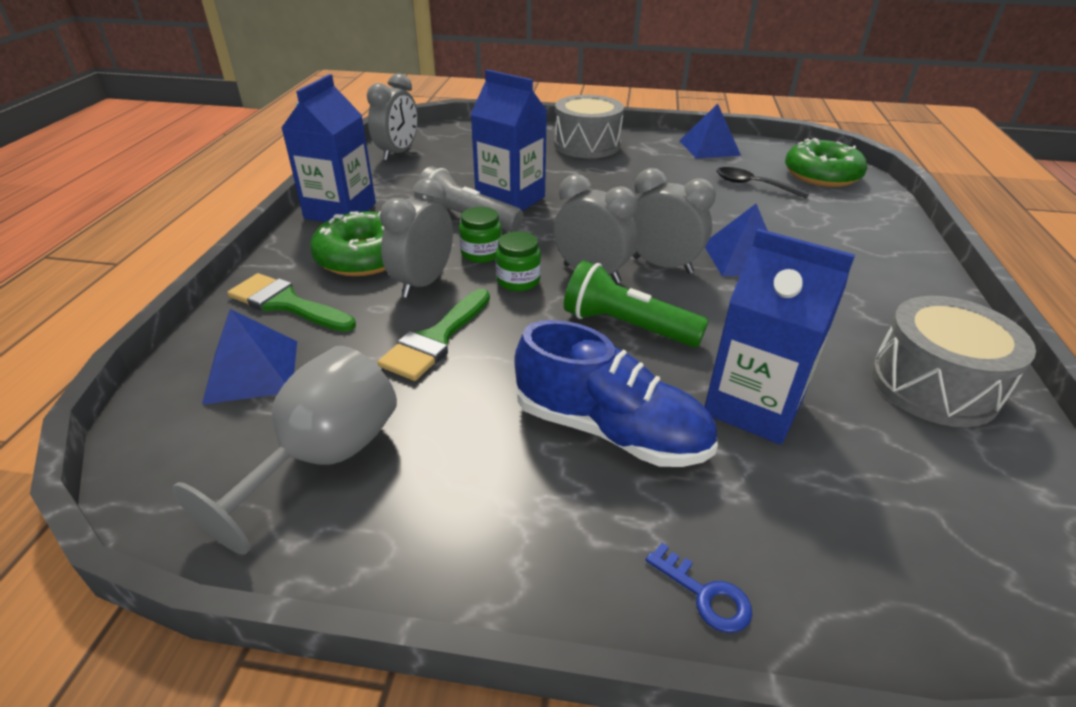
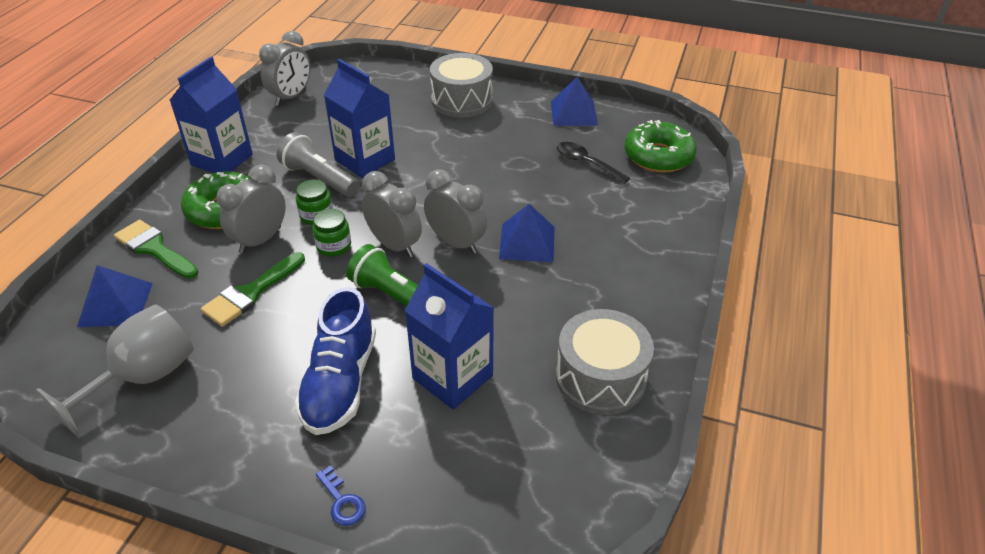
camera: 10 degrees right, 5 degrees up
(610, 430) = (340, 382): blue shoe -> blue shoe turned 60 degrees clockwise

